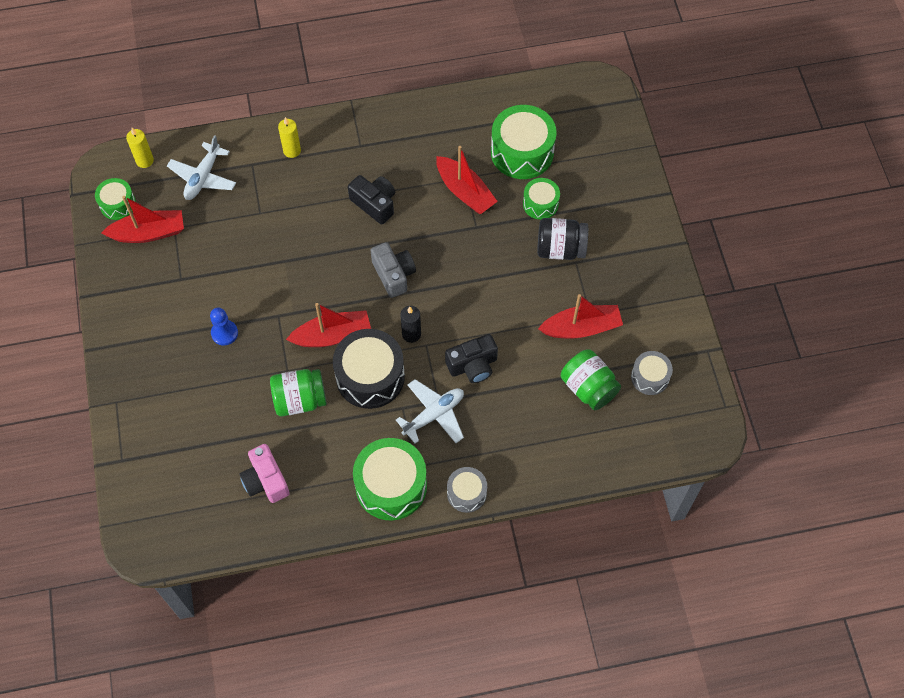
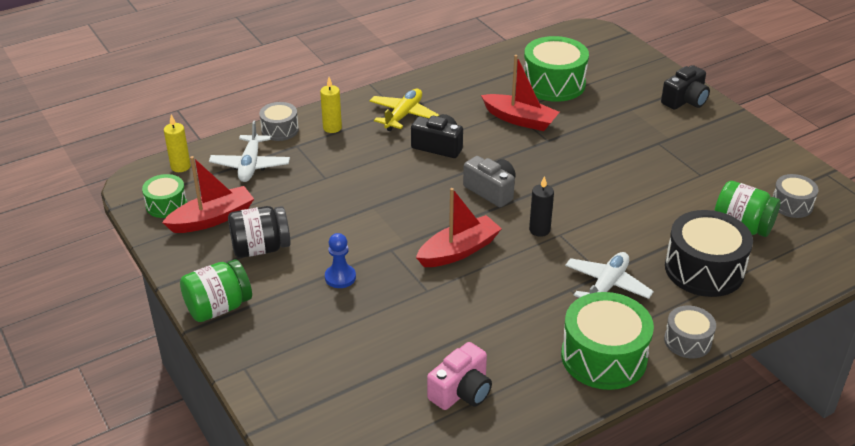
camera: 20 degrees left, 25 degrees down
(245, 139) = (280, 130): none -> grey drum
(266, 480) = (461, 391): pink camera -> pink camera turned 90 degrees counterclockwise
(300, 400) = (456, 311): green jar -> green jar (218, 307)
(362, 153) = (403, 115): none -> yellow plane
(370, 376) = (519, 273): black drum -> black drum (704, 269)
(473, 365) = (618, 238): black camera -> black camera (685, 100)
(540, 204) = (596, 112): green drum -> none
(560, 249) = (637, 137): black jar -> black jar (260, 248)
(581, 328) = (700, 186): red boat -> none

